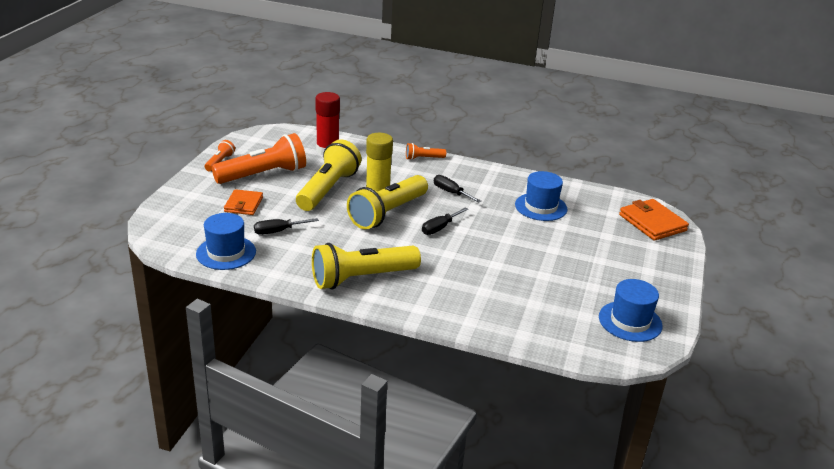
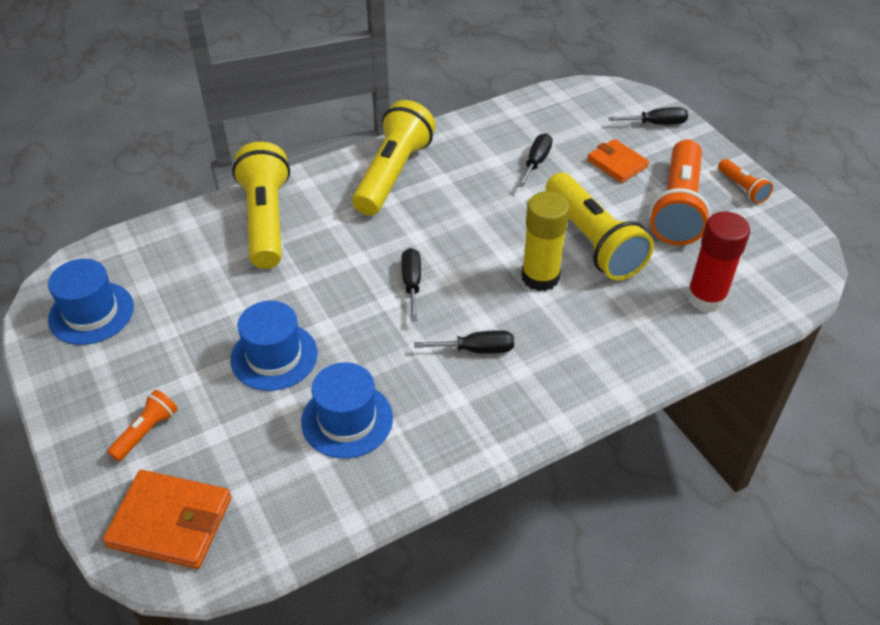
camera: 135 degrees right, 15 degrees up
(180, 205) = (656, 124): none -> black screwdriver
(226, 253) = (531, 116): blue hat -> blue hat (274, 356)
(387, 213) = (488, 259): yellow flashlight -> yellow flashlight (266, 220)
(423, 158) = (597, 386): orange flashlight -> orange flashlight (146, 432)

